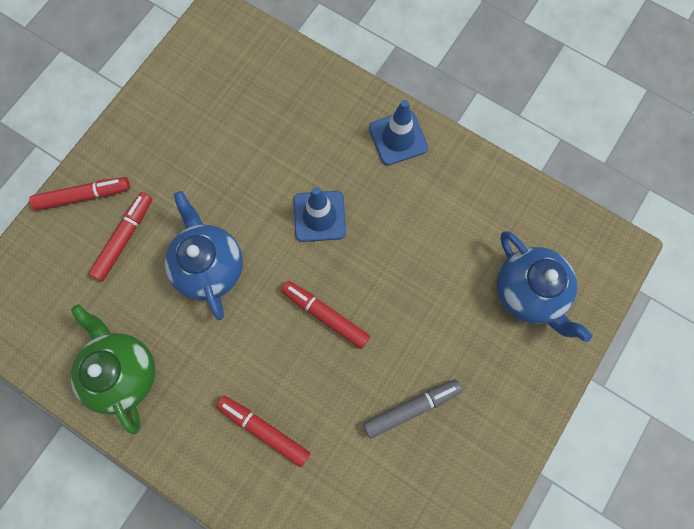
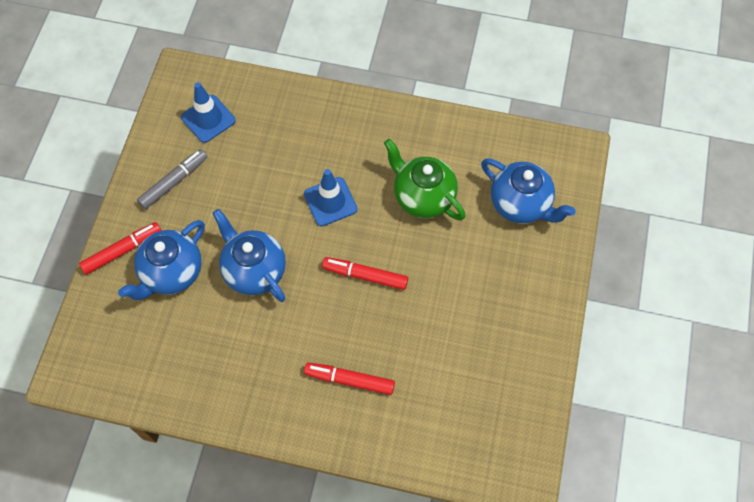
camera: 20 degrees left, 10 degrees down
(124, 239) = (171, 273): red marker -> blue teapot
(124, 372) = (214, 377): green teapot -> green teapot (423, 197)
(398, 138) = (371, 121): blue traffic cone -> blue traffic cone (208, 119)
(411, 408) = (461, 322): grey marker -> grey marker (173, 182)

